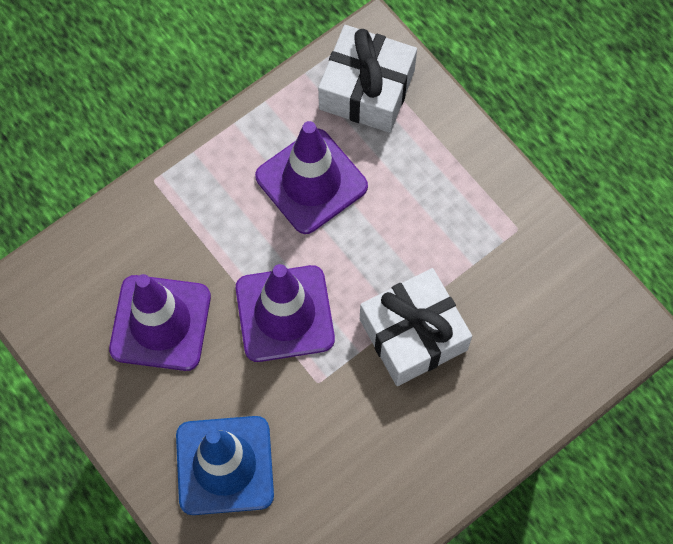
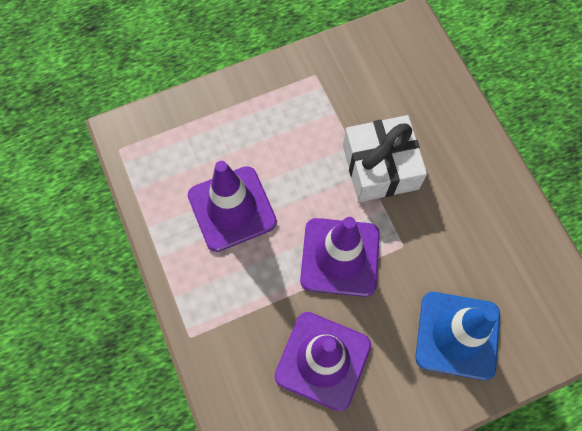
camera: 75 degrees left, 0 degrees up
(367, 89) = (166, 147): white gift -> none

